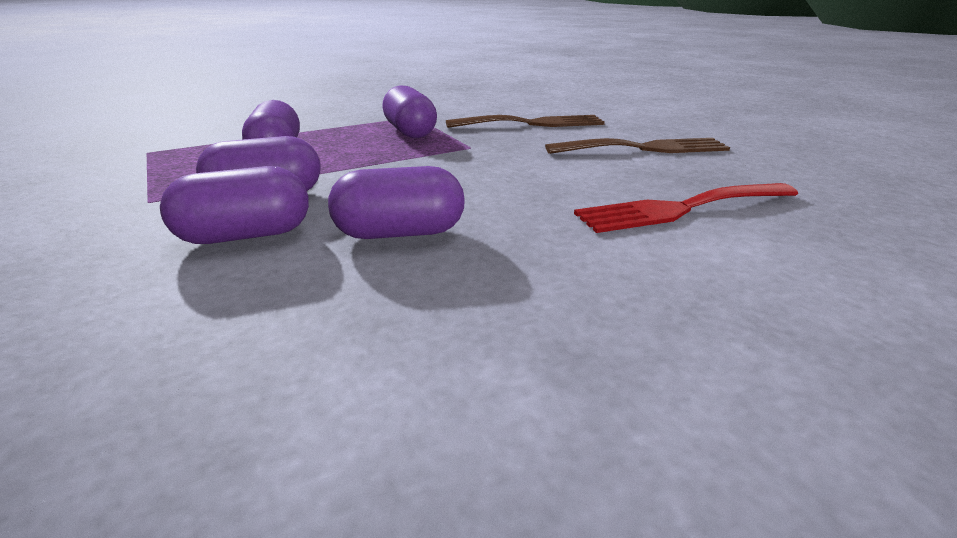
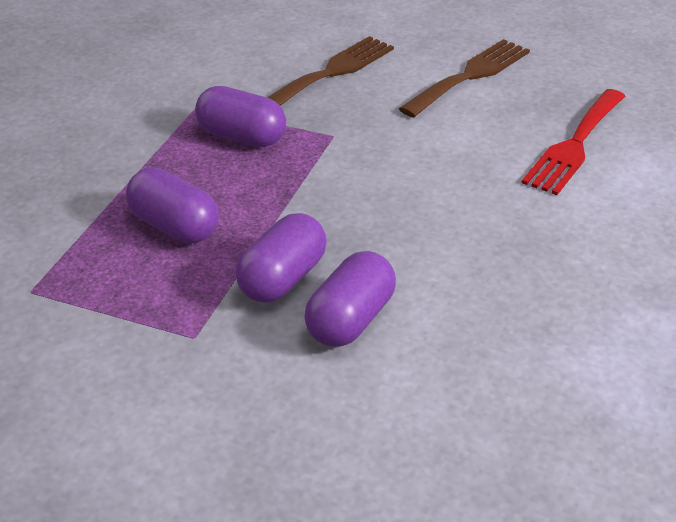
camera: 40 degrees left, 10 degrees up
(400, 233) = (446, 260): purple capsule -> none

